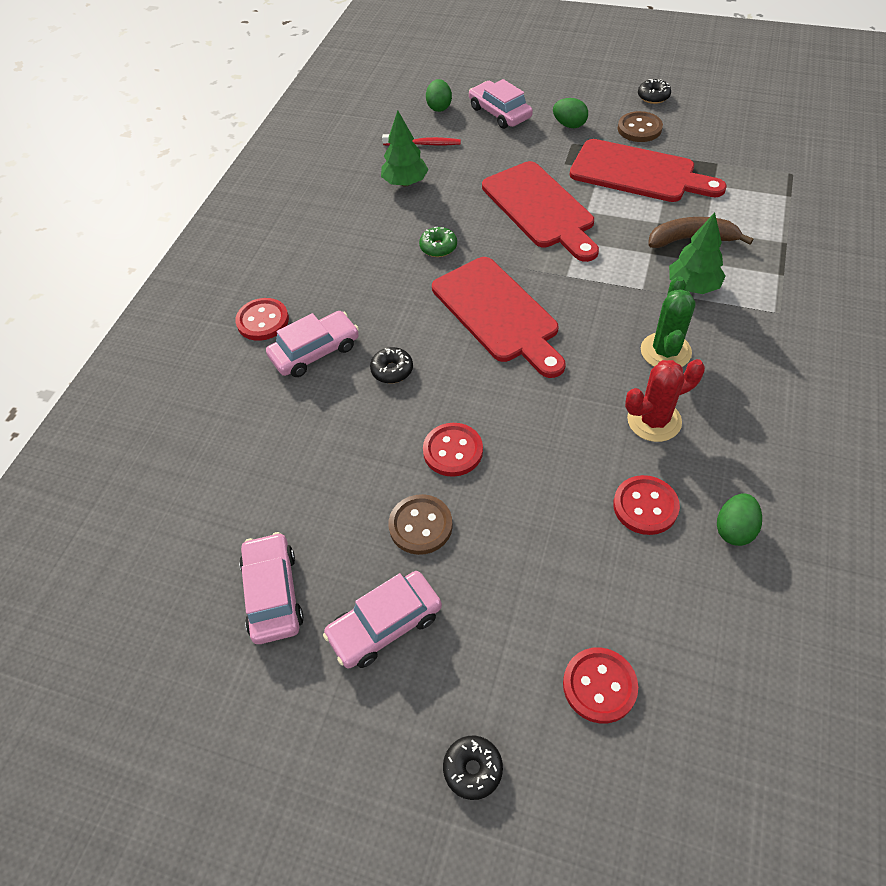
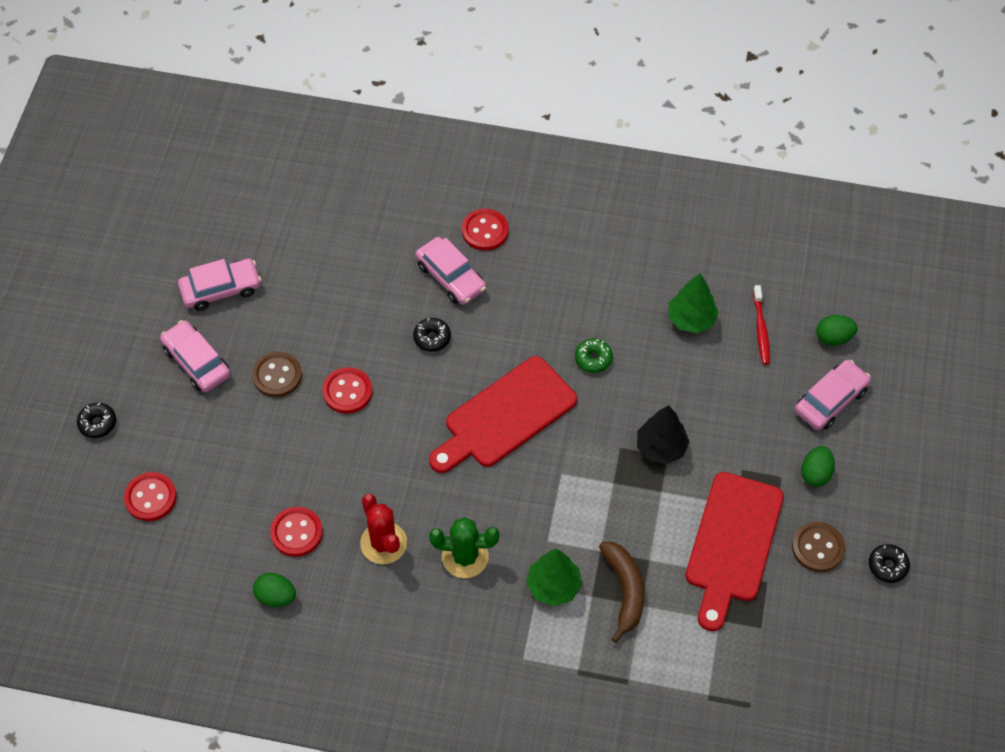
camera: 80 degrees right, 5 degrees up
(540, 209) = (661, 447): red cutting board -> black tree

